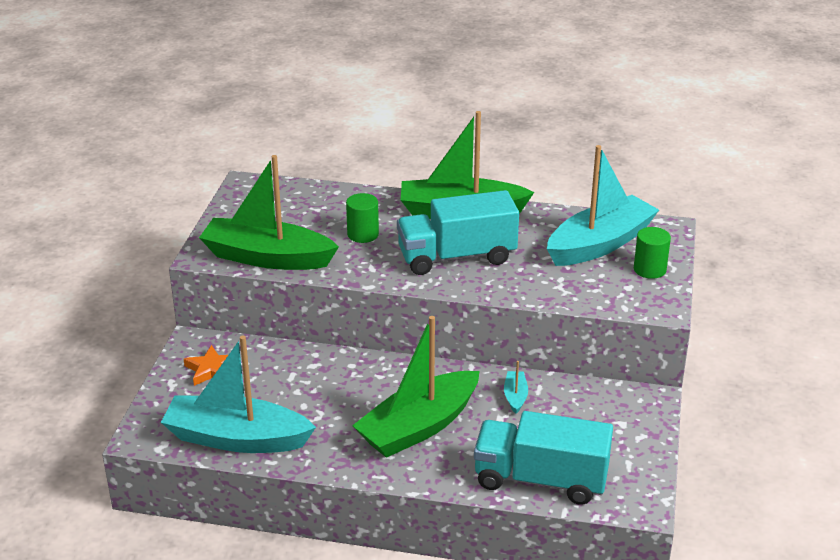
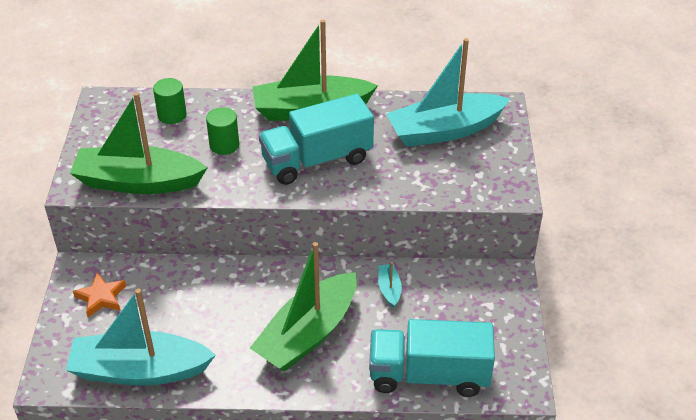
camera: 10 degrees left, 10 degrees up
(600, 244) = (444, 130): turquoise boat -> turquoise boat turned 150 degrees counterclockwise
(649, 269) = (494, 153): green cylinder -> green cylinder (172, 115)

